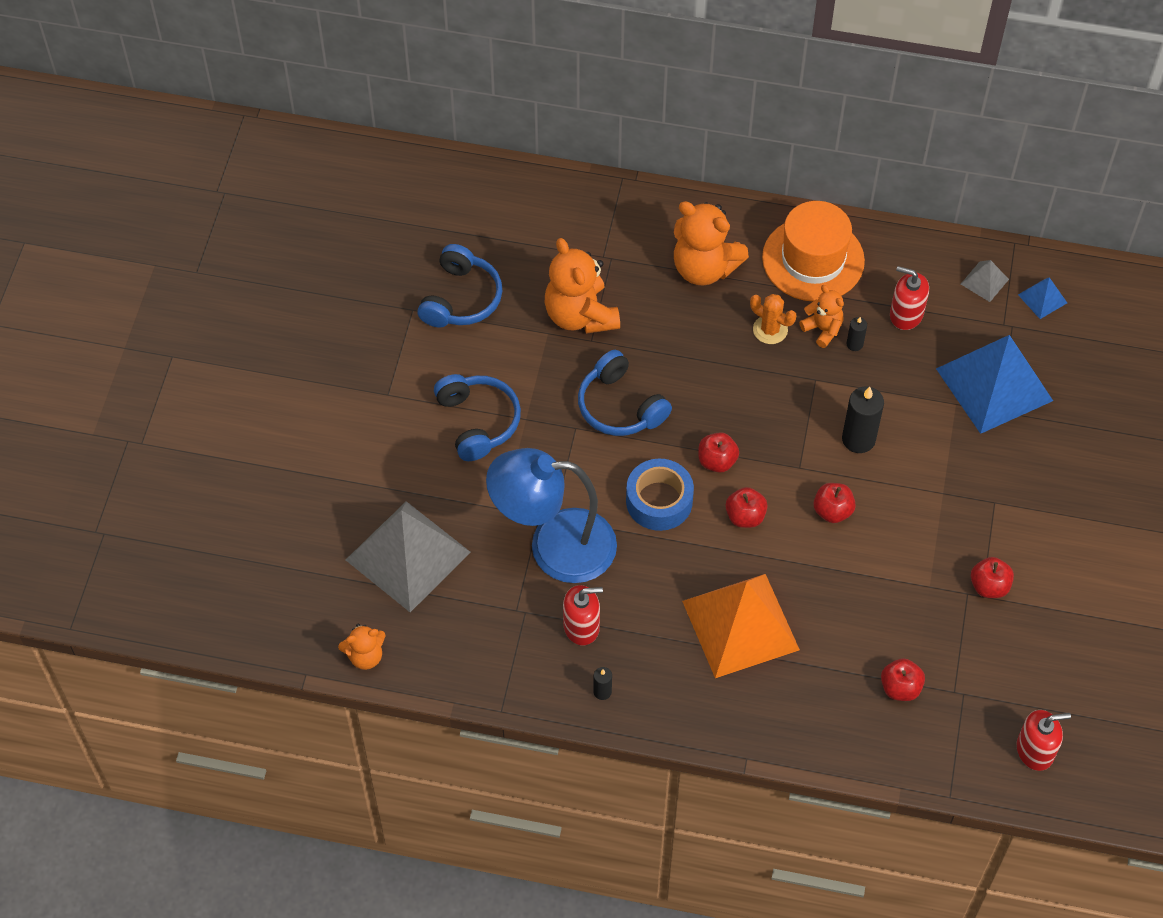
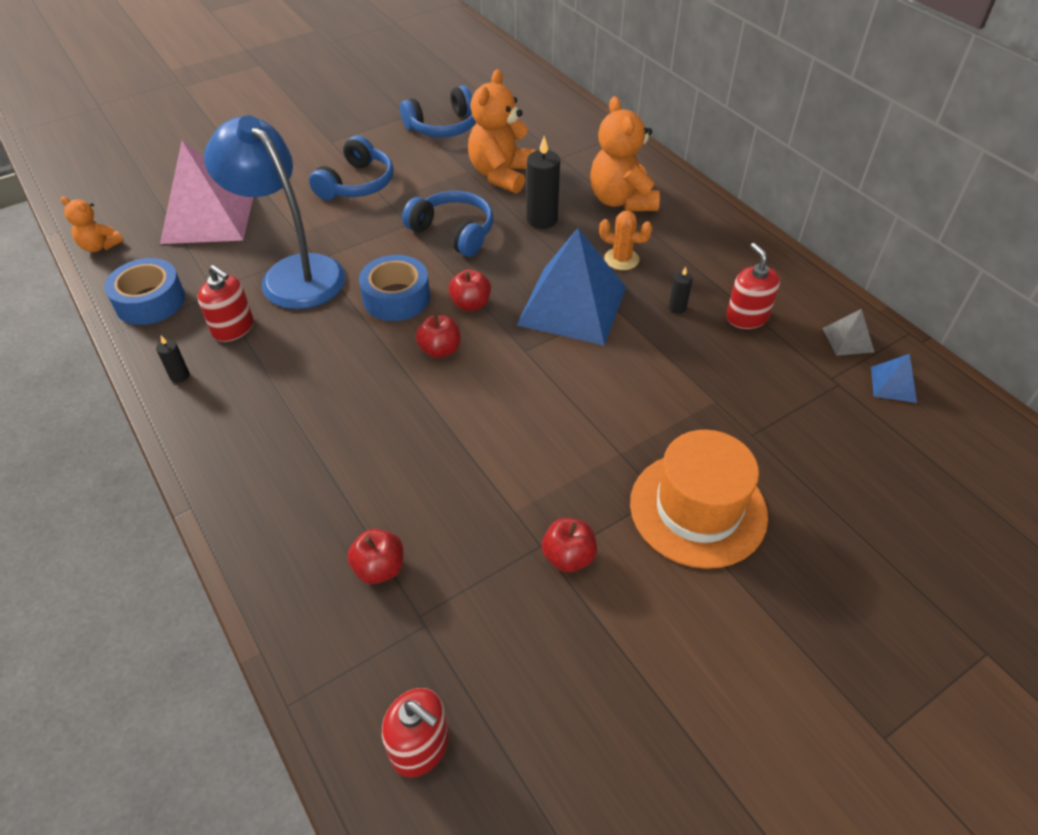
camera: 45 degrees right, 10 degrees down
(408, 555) = (208, 217): grey pyramid -> pink pyramid
(486, 661) = (150, 301): none -> blue tape
(620, 406) = (453, 232): blue headphones -> blue headphones turned 120 degrees clockwise
(740, 625) = (330, 413): orange pyramid -> none
(770, 330) = (621, 259): orange cactus -> orange cactus turned 60 degrees counterclockwise
(813, 259) = (711, 242): orange hat -> orange hat (698, 509)
(822, 329) = (663, 283): orange teddy bear -> none
(832, 511) = (510, 396): red apple -> none
(858, 439) = (597, 366): black candle -> black candle (541, 220)
(994, 384) = (769, 411): blue pyramid -> blue pyramid (572, 305)

